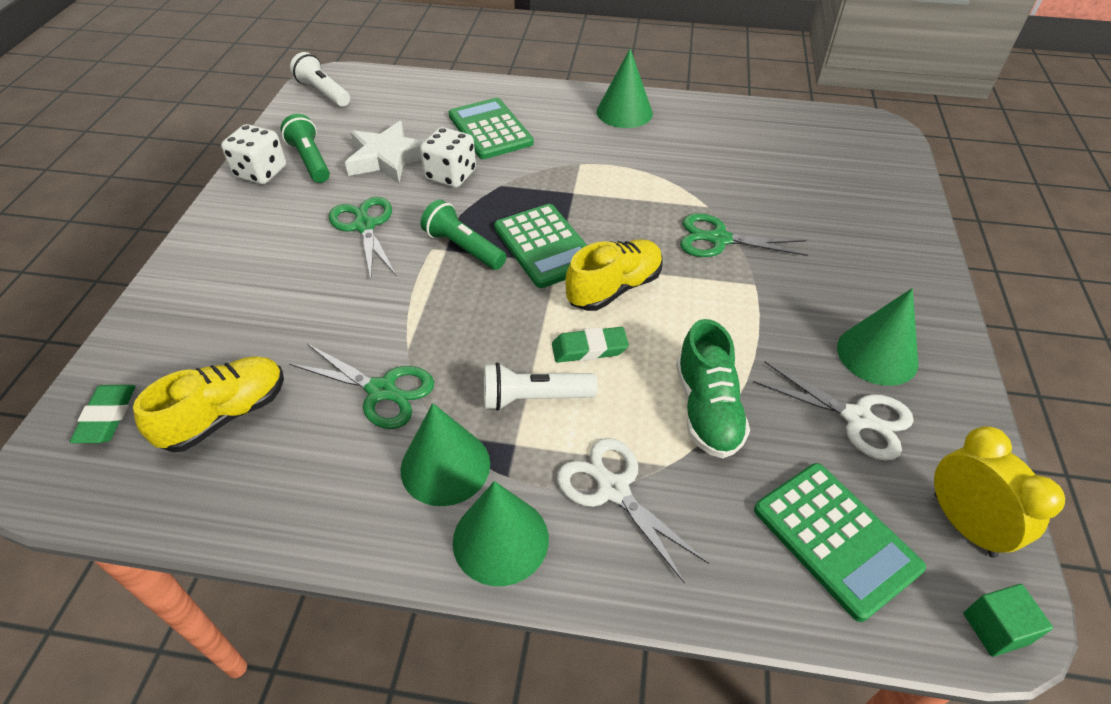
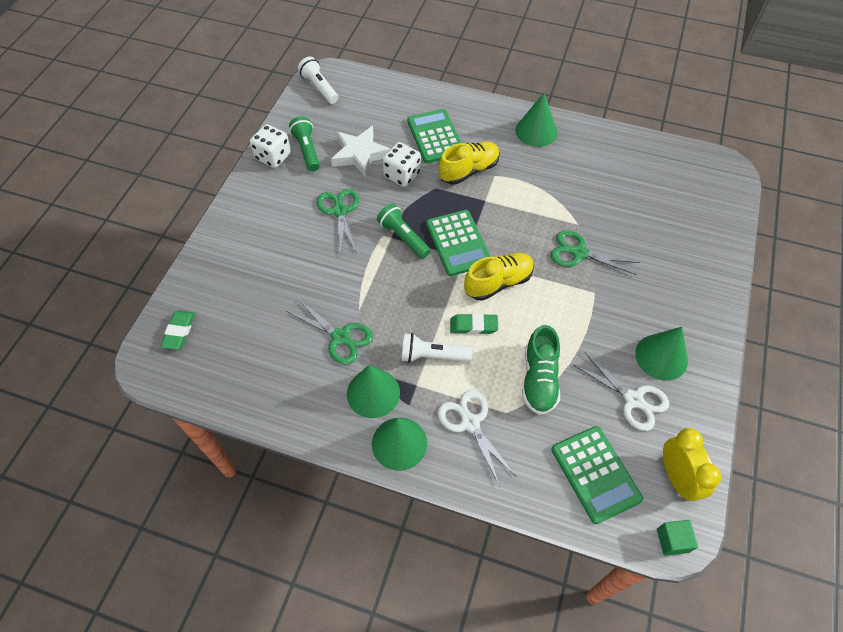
camera: 10 degrees right, 10 degrees up
(225, 415) = (247, 340): yellow shoe -> yellow shoe (469, 170)

